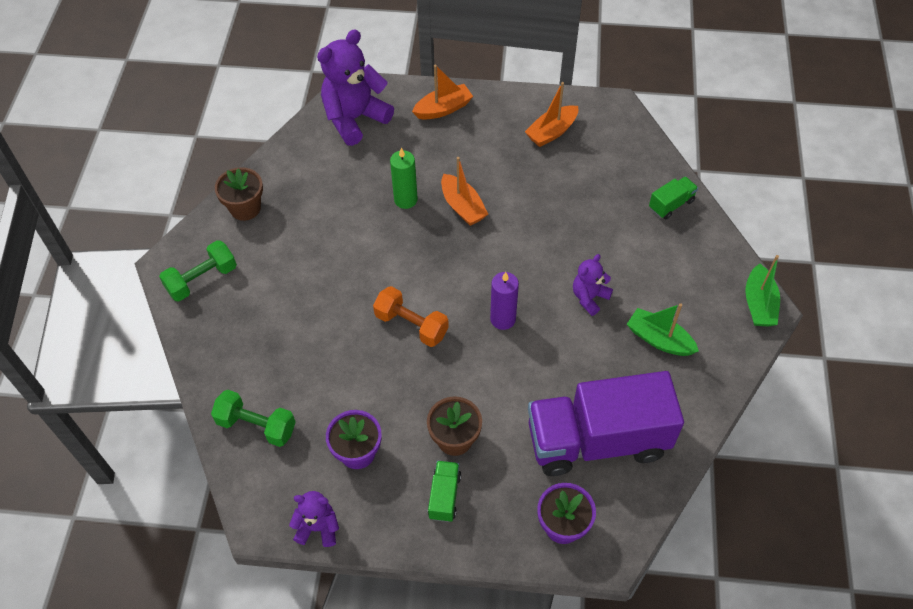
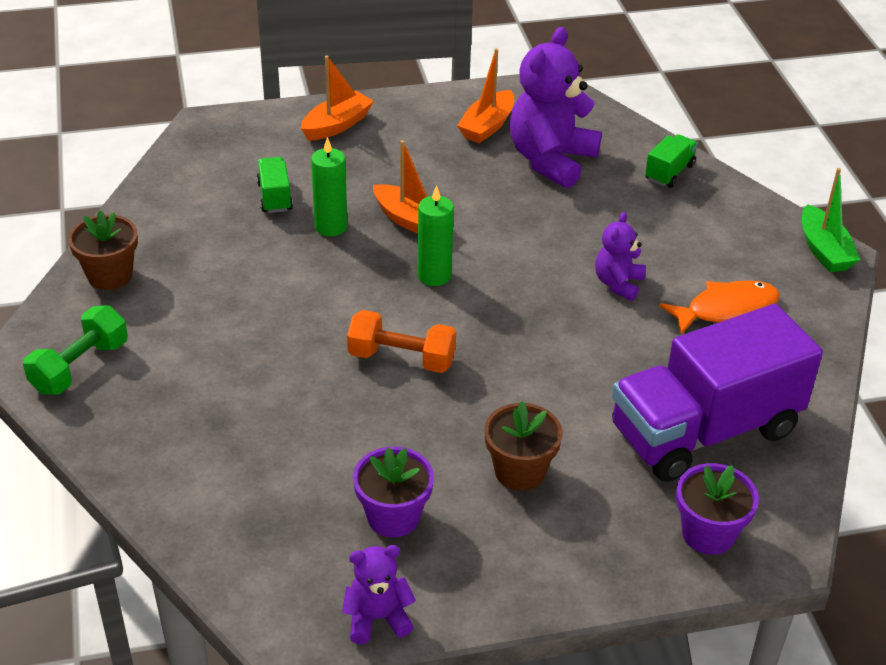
camera: 20 degrees left, 15 degrees down
(256, 426) = (234, 519): green dumbbell -> none
(355, 119) = (222, 154): purple teddy bear -> purple teddy bear (551, 160)
(444, 496) = (537, 538): green truck -> green truck (275, 197)
(461, 259) = (434, 275): none -> green candle
(503, 319) = (519, 328): purple candle -> none
(659, 339) = (726, 309): green boat -> orange fish

